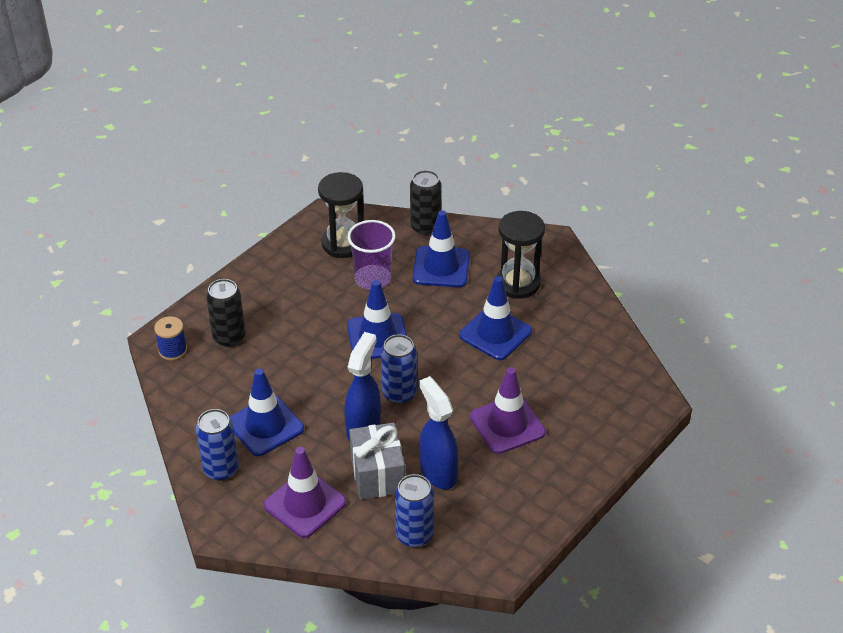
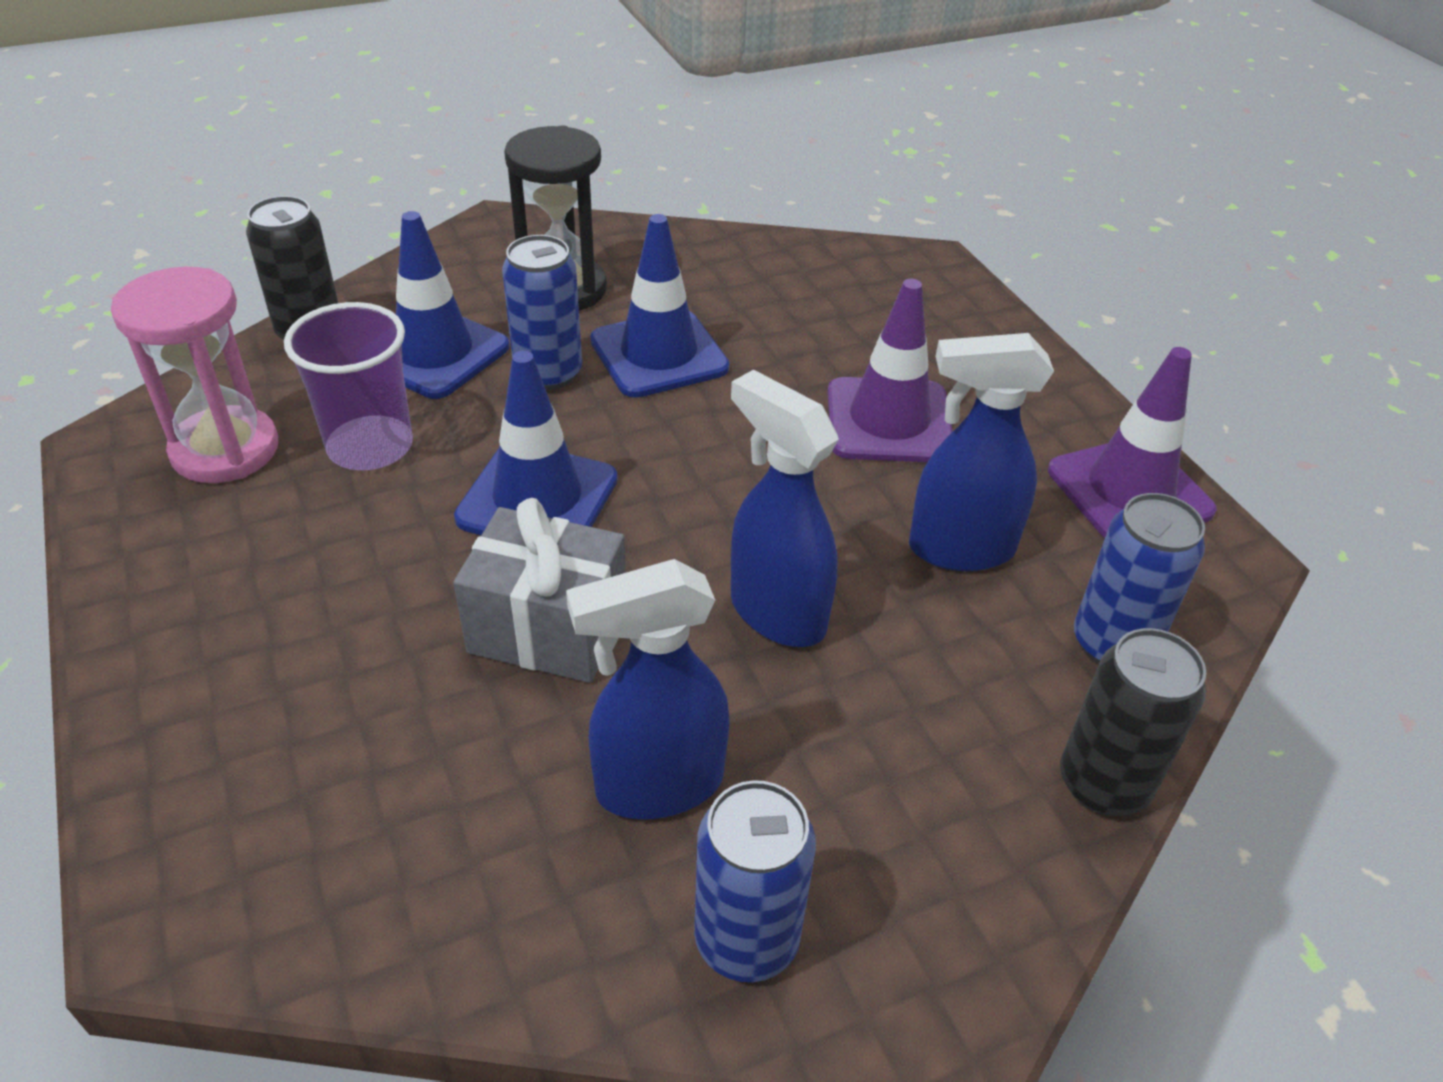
camera: 65 degrees left, 0 degrees up
(173, 350) = (236, 897): blue spool -> none
(229, 337) = (307, 751): black can -> black can (1103, 784)
(265, 426) = (658, 785): blue traffic cone -> blue spray bottle
(305, 504) = (949, 799): purple traffic cone -> purple traffic cone (1129, 491)
(343, 244) = (225, 450): black hourglass -> pink hourglass
(377, 474) = (921, 639): grey gift -> grey gift (548, 629)
(399, 394) = (717, 525): blue can -> blue can (548, 373)

